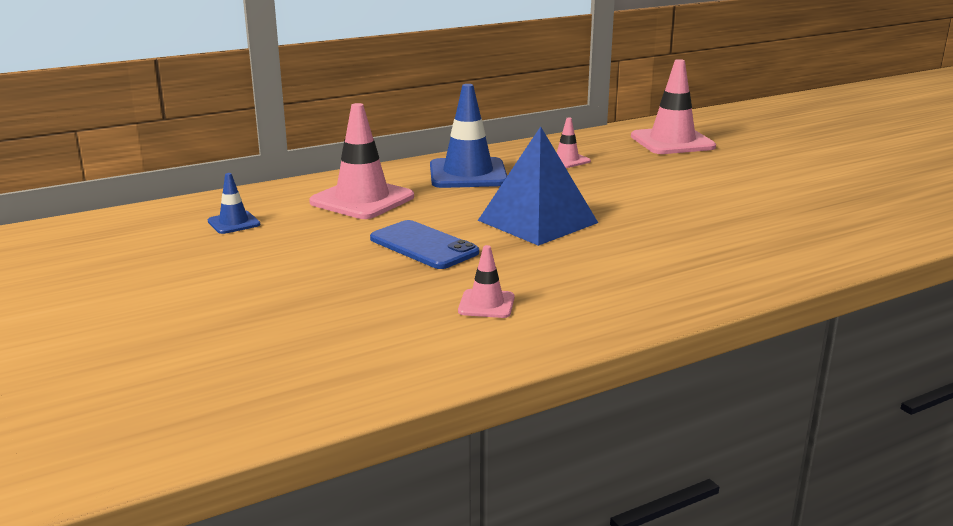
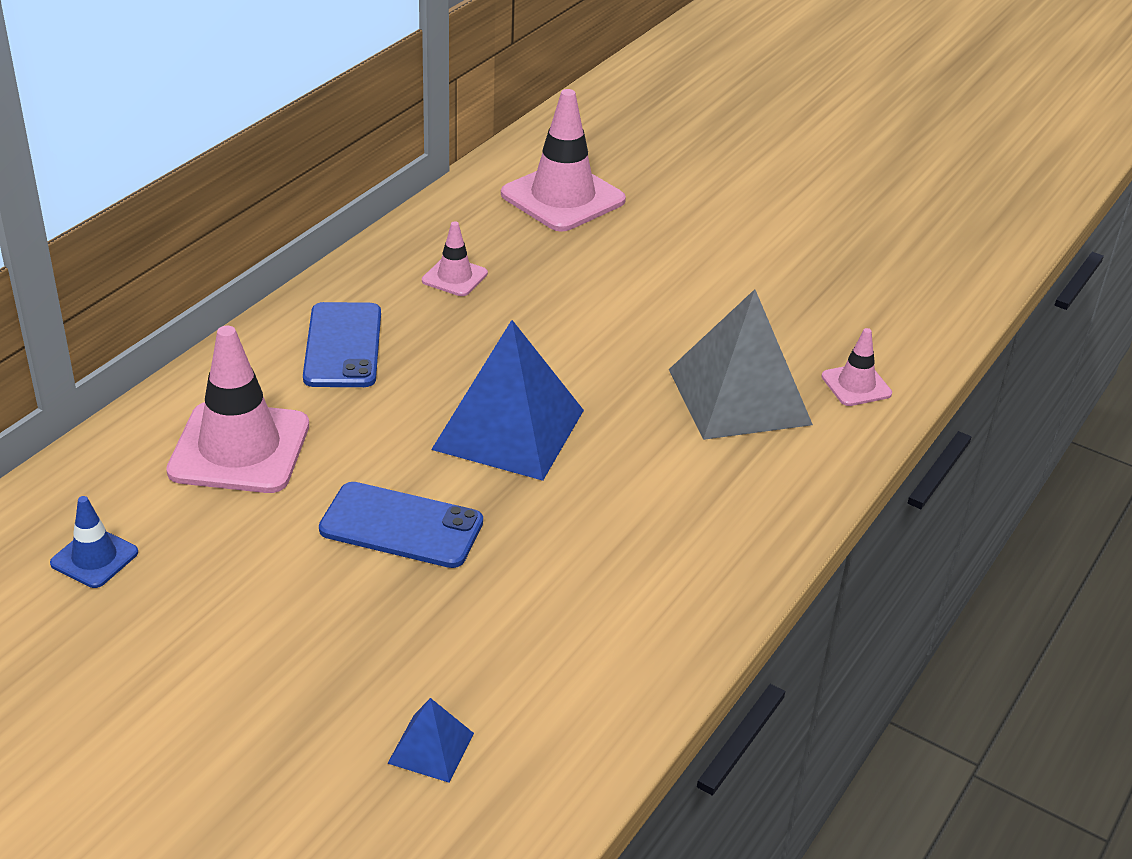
camera: 30 degrees left, 15 degrees up
(333, 340) = (431, 748): none -> blue pyramid
(468, 174) = (343, 346): blue traffic cone -> blue phone
(486, 304) = (561, 617): pink traffic cone -> pink traffic cone (856, 385)
(721, 236) = (739, 396): none -> grey pyramid

